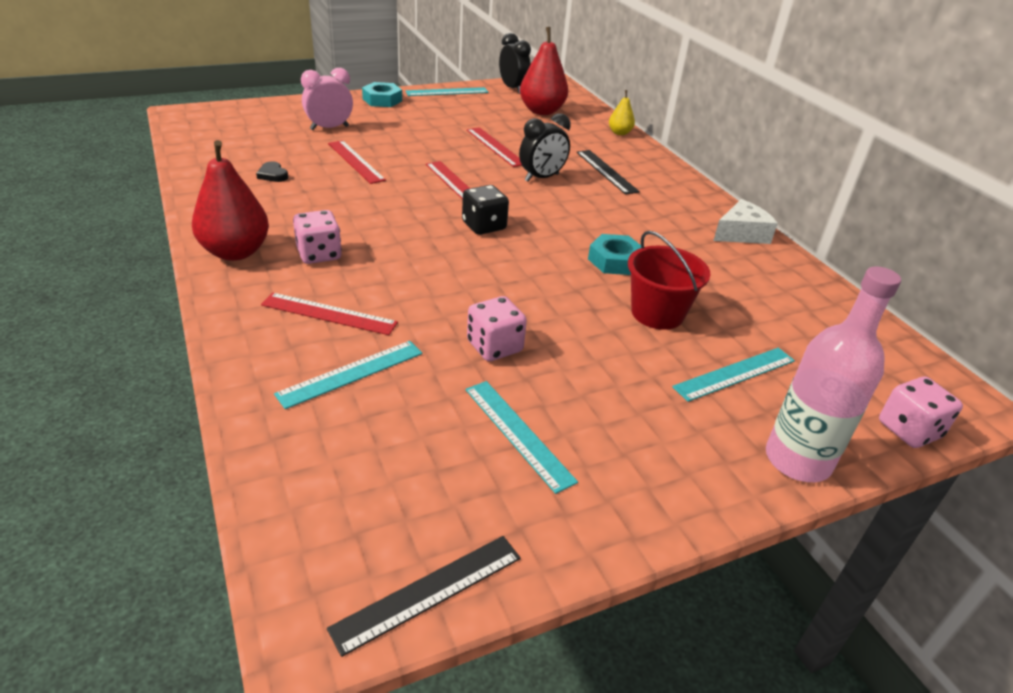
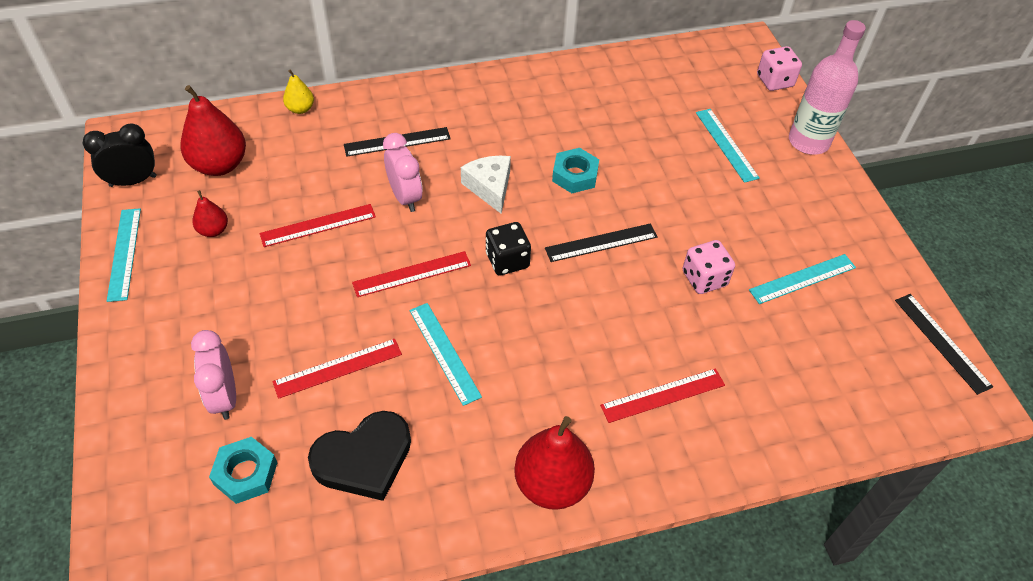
camera: 80 degrees left, 15 degrees up
(273, 175) = (364, 459): black heart -> black heart, size x2.31
(319, 254) = (558, 404): pink dice -> none
(329, 313) = (663, 395): red ruler -> red ruler turned 45 degrees clockwise
(351, 373) = (745, 379): turquoise ruler -> turquoise ruler (444, 352)
(382, 100) = (135, 331): turquoise nut -> turquoise nut (245, 473)
(477, 114) = (213, 230): none -> red pear
(525, 277) = (601, 243): none -> black ruler
(542, 178) = (405, 197): black clock -> pink clock
(657, 313) = (654, 167): red bucket -> none
(741, 234) = (531, 80): white cheese -> white cheese (490, 187)

